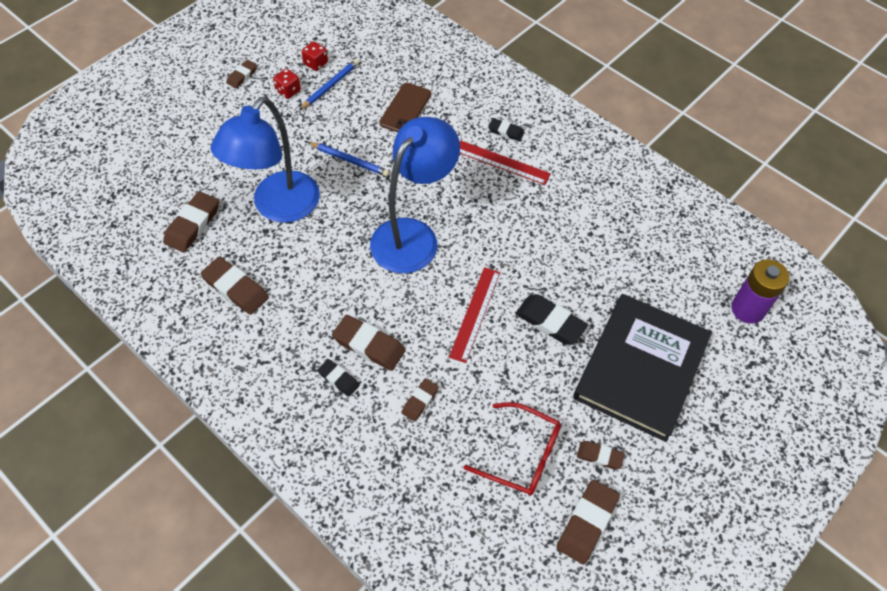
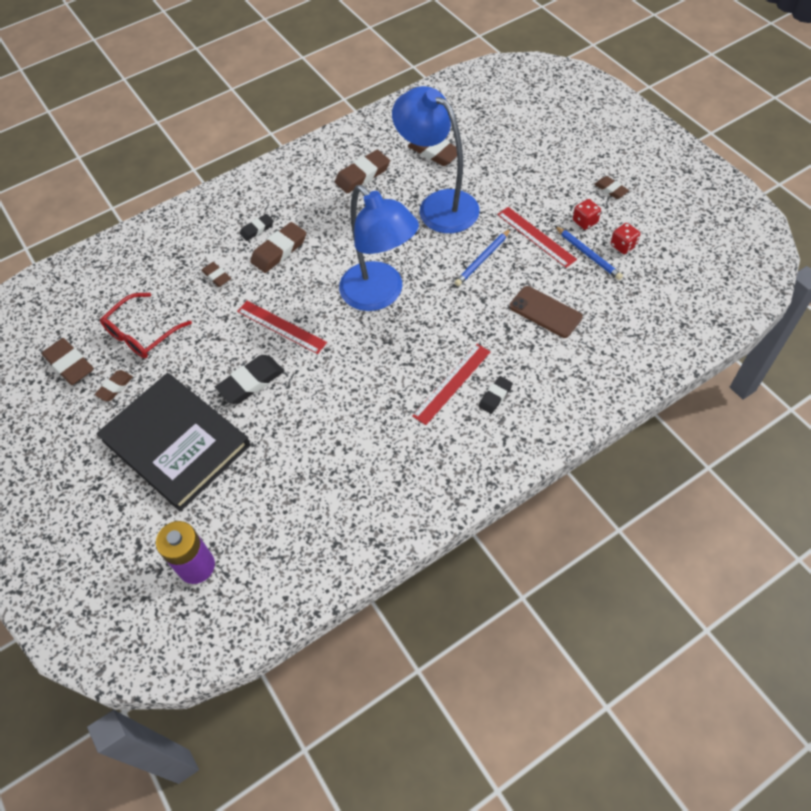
camera: 110 degrees right, 0 degrees up
(313, 124) = (536, 236): none -> red ruler

